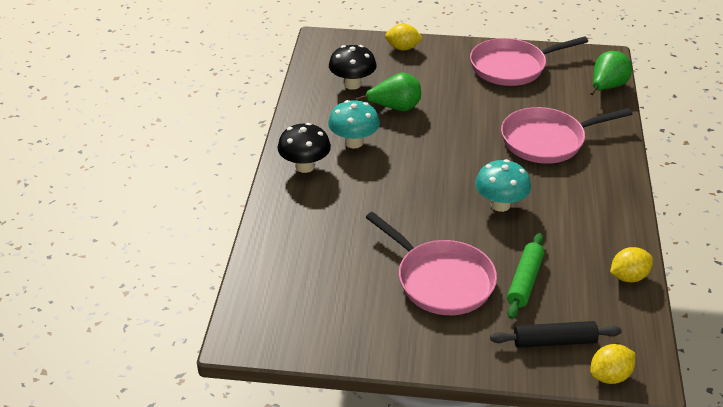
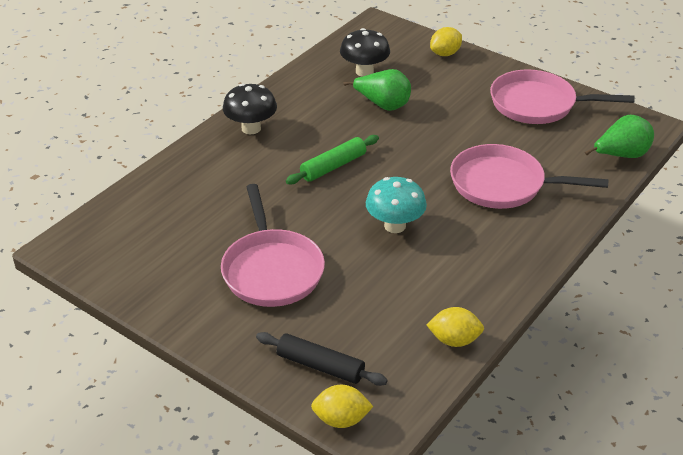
camera: 30 degrees right, 0 degrees up
(354, 142) = (314, 122): turquoise mushroom -> none
(403, 48) = (445, 54): yellow lemon -> yellow lemon turned 75 degrees counterclockwise
(525, 281) = (347, 302): green rolling pin -> green rolling pin (333, 166)

